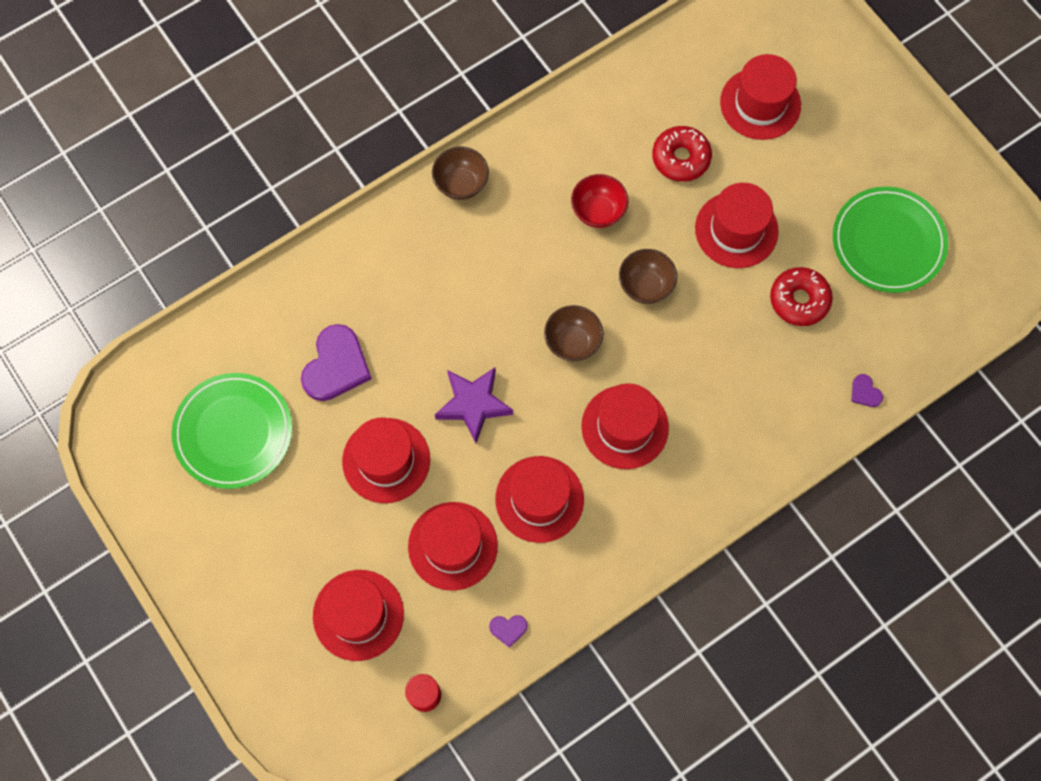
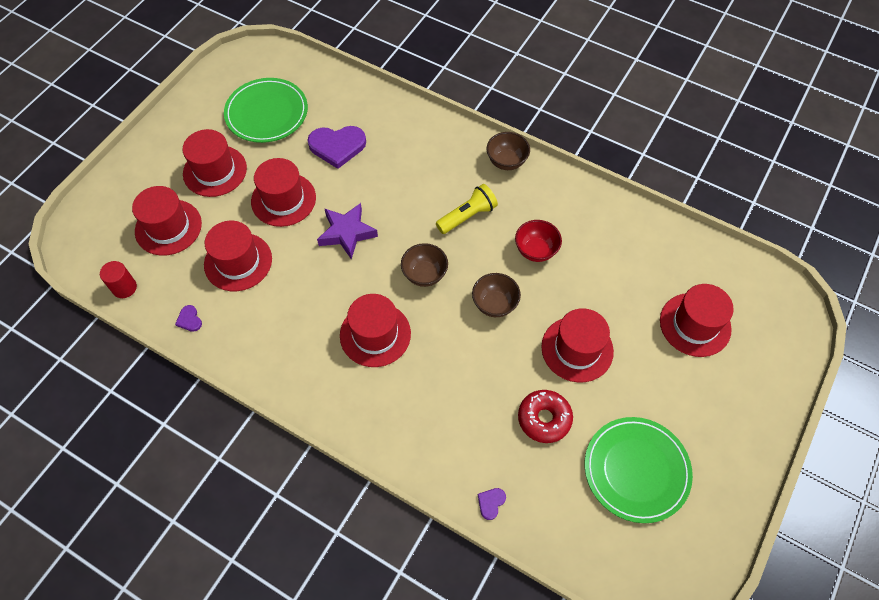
camera: 65 degrees right, 10 degrees down
(516, 261) = (467, 216): none -> yellow flashlight
(539, 499) = (294, 301): red hat -> red hat (215, 171)
(680, 158) = (612, 287): red donut -> none

